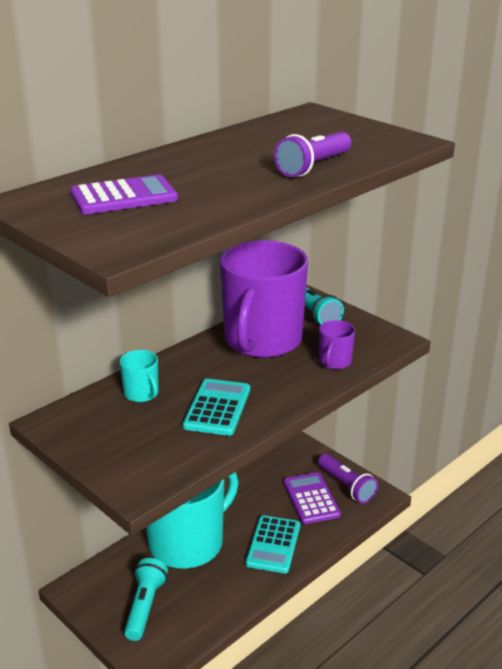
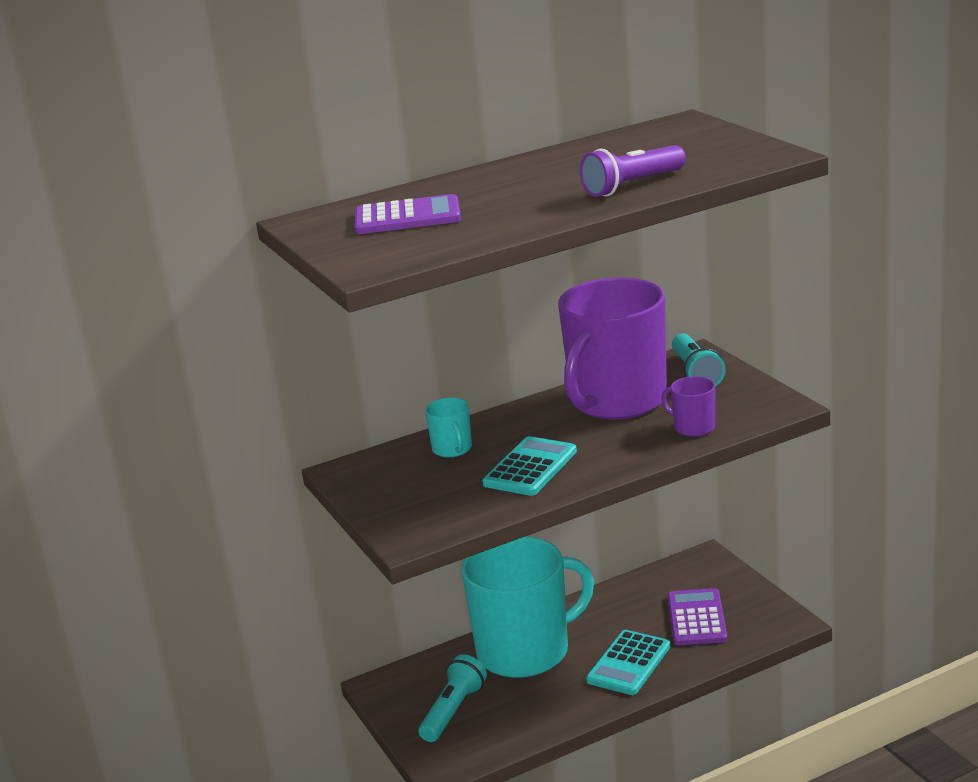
camera: 20 degrees right, 5 degrees down
(334, 362) = (693, 427): purple mug -> purple mug turned 90 degrees clockwise
(347, 486) = (749, 608): purple flashlight -> none

